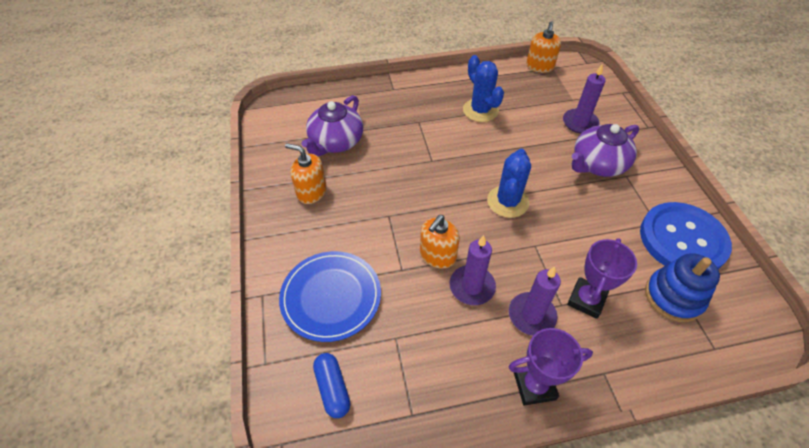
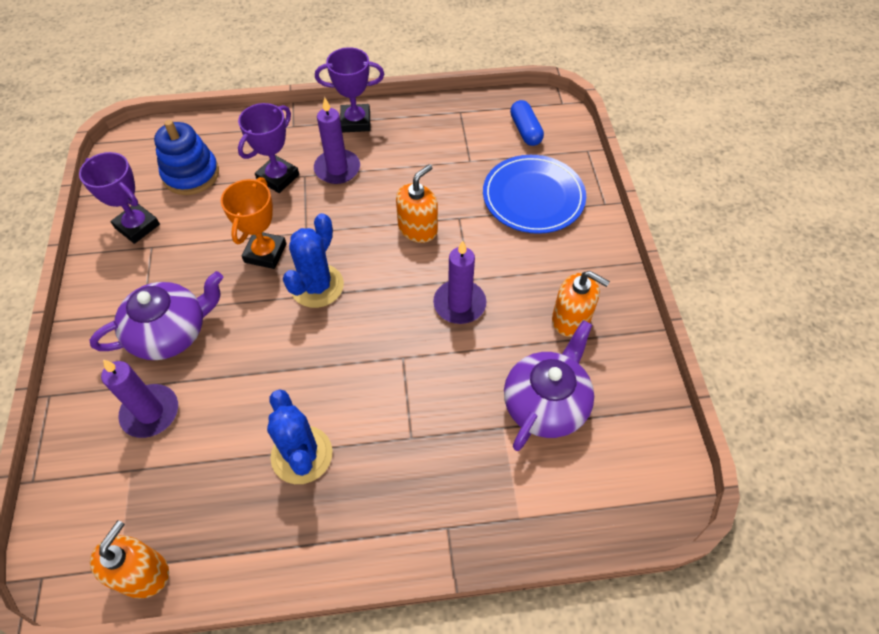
camera: 175 degrees left, 5 degrees up
(472, 286) = (388, 196): purple candle -> purple candle (459, 304)
(560, 224) = (265, 253): none -> orange trophy
(682, 239) = (137, 226): blue button -> purple trophy

